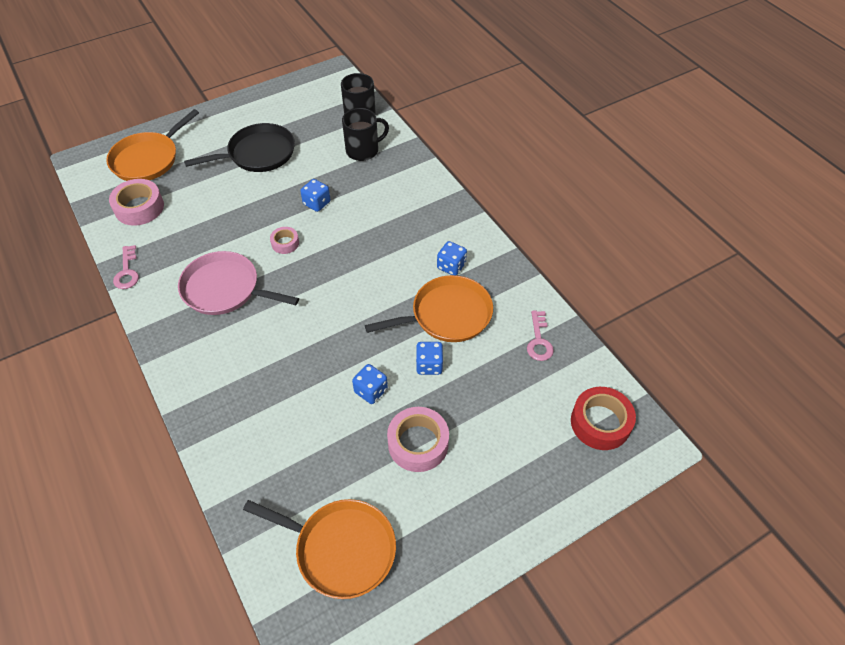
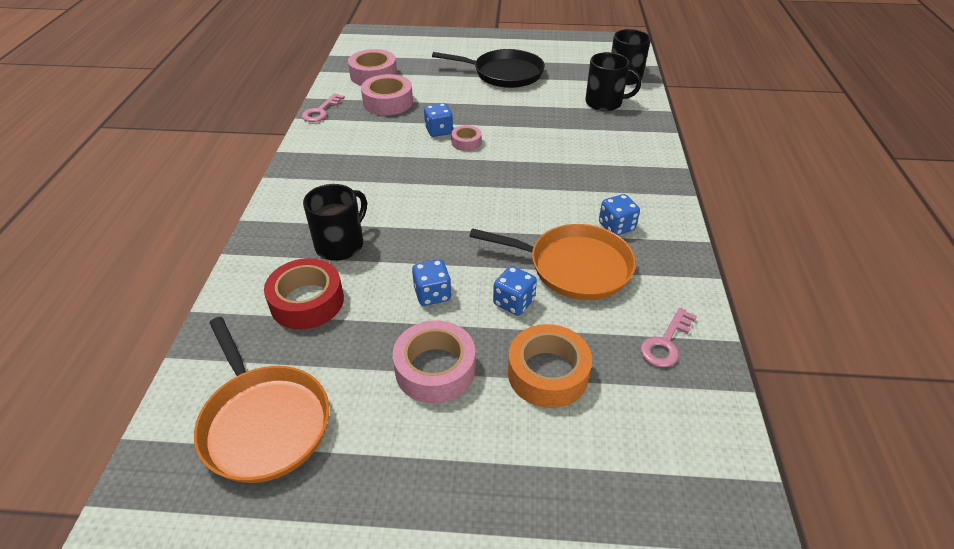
camera: 35 degrees right, 10 degrees down
(148, 159) = (412, 48): orange pan -> none
(181, 232) = (388, 102): none -> pink tape
(225, 289) = (382, 154): pink pan -> none
(268, 390) = (340, 245): none -> black mug
(317, 203) = (523, 125): blue dice -> blue dice (439, 131)
(487, 403) = (547, 373): none -> orange tape
(600, 423) = (681, 477): red tape -> red tape (307, 301)

